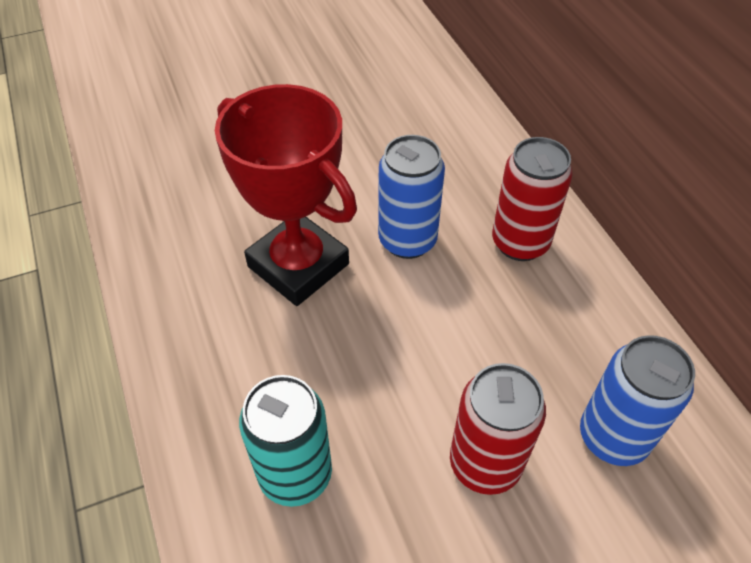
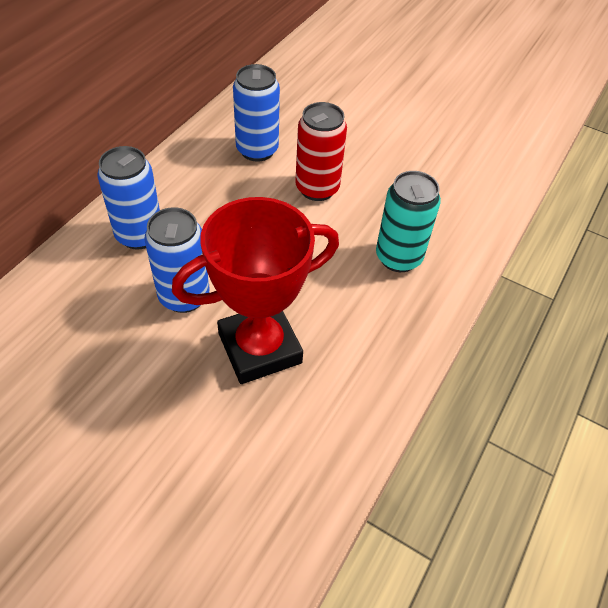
camera: 130 degrees left, 0 degrees up
(298, 265) = (259, 348): red trophy -> red trophy turned 60 degrees clockwise
(520, 243) = (139, 235): red can -> blue can

